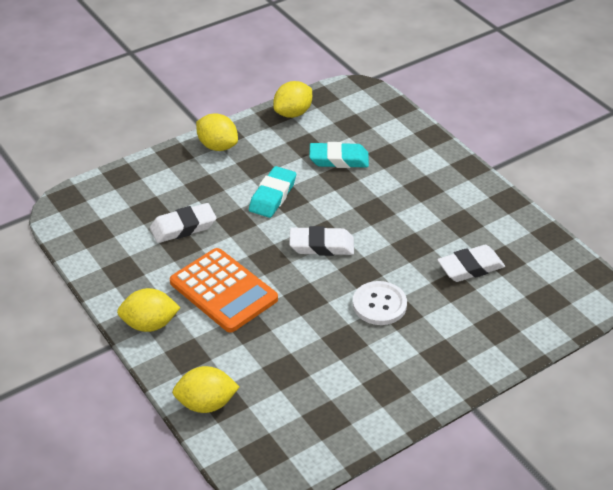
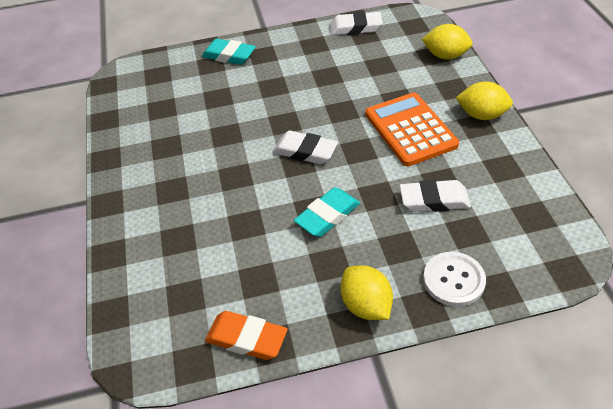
camera: 155 degrees left, 5 degrees up
(293, 113) = (246, 338): yellow lemon -> orange eraser
(339, 159) = (233, 246): turquoise eraser -> turquoise eraser (229, 56)
(379, 304) = (285, 94): white button -> white button (453, 280)
(470, 267) = (193, 107): white eraser -> white eraser (355, 28)

